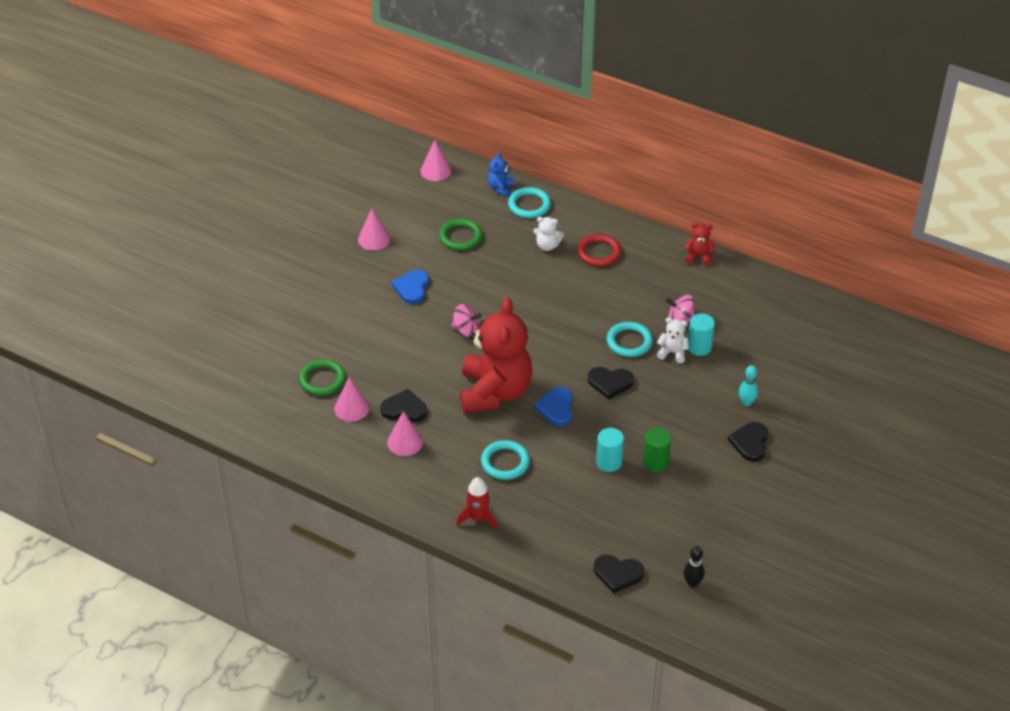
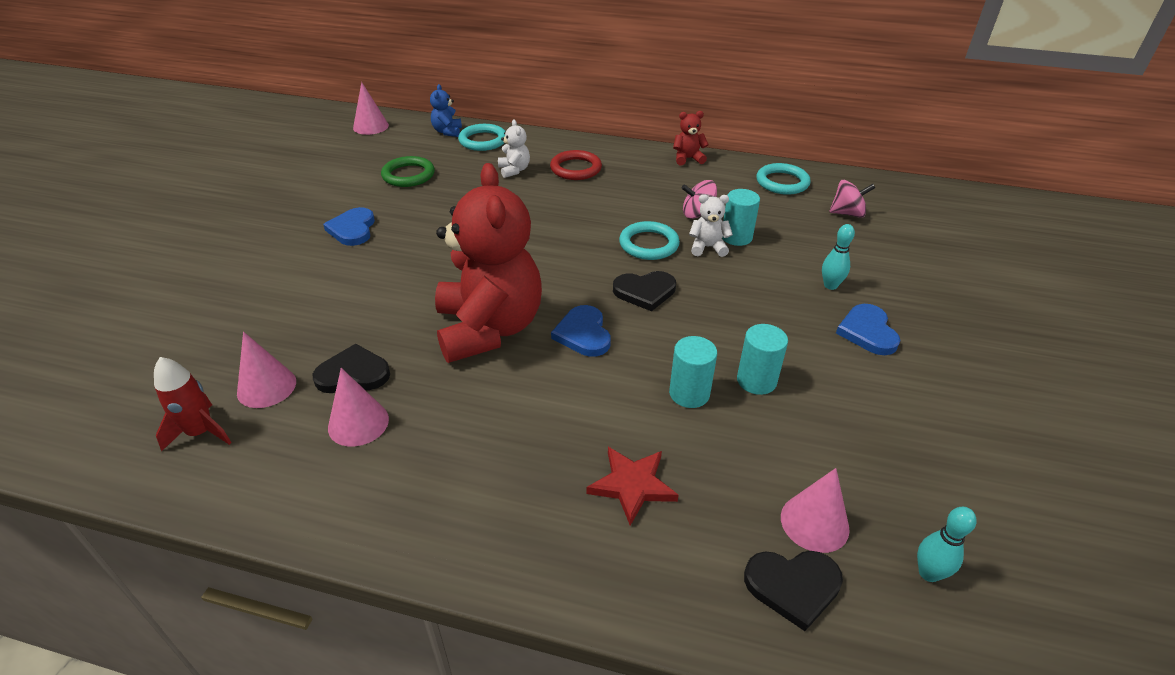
camera: 15 degrees left, 5 degrees down
(322, 380) = (219, 355): green ring -> none
(374, 239) = (299, 190): pink cone -> pink cone (814, 522)
(466, 330) = (432, 263): pink spinning top -> pink spinning top (847, 213)
(478, 518) = (506, 530): red rocket -> red rocket (201, 432)
(505, 462) = (530, 424): turquoise ring -> turquoise ring (782, 182)
(547, 246) = (514, 170): white teddy bear -> white teddy bear turned 105 degrees counterclockwise
(553, 509) = (632, 485): none -> red star
(655, 462) = (756, 380): green cylinder -> turquoise cylinder
(692, 583) = (928, 573): black bowling pin -> turquoise bowling pin
(750, 443) = (867, 332): black heart -> blue heart

